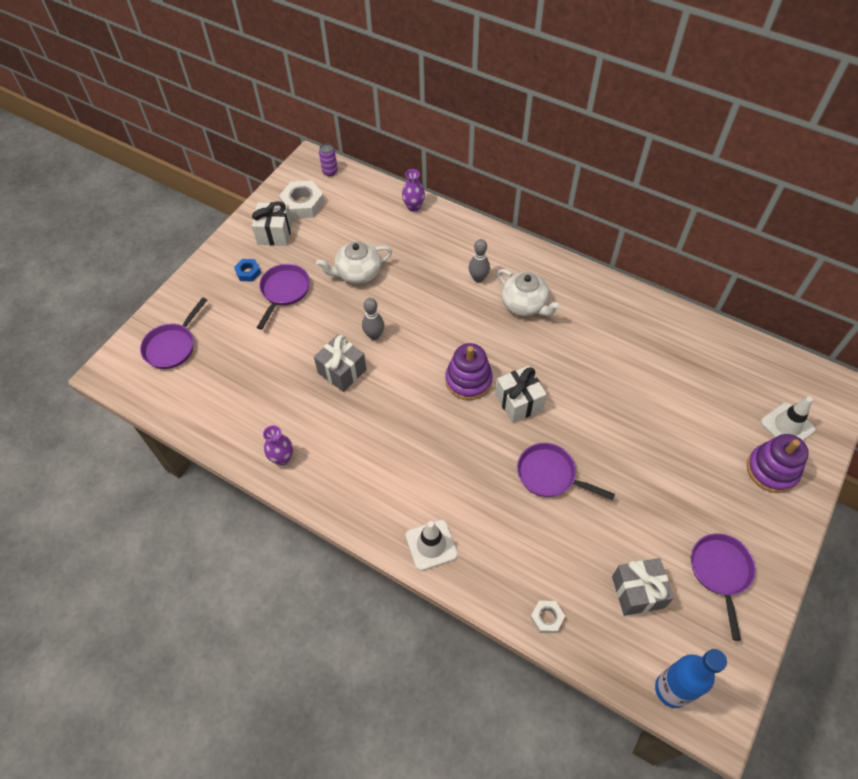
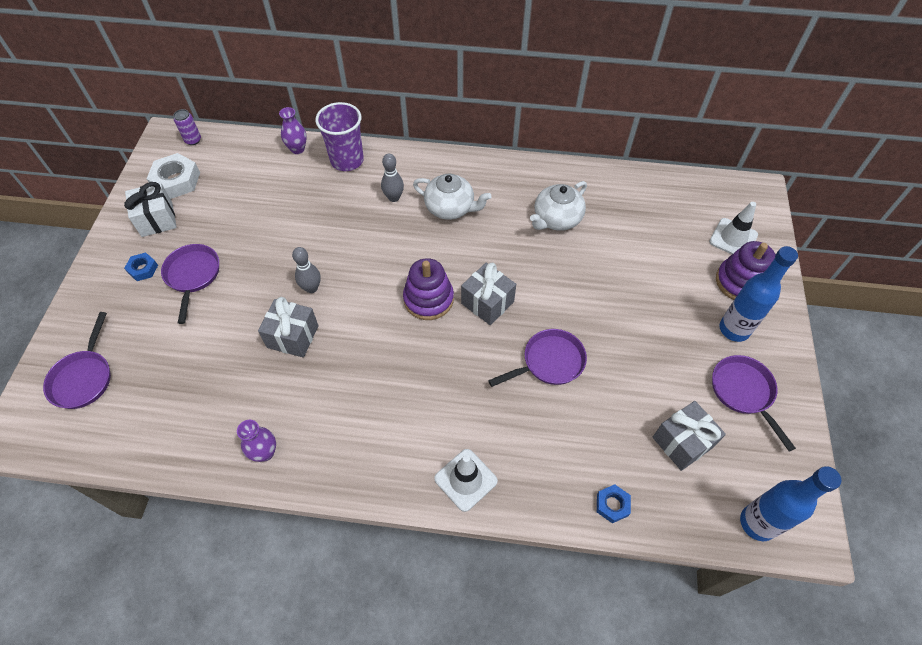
camera: 25 degrees left, 0 degrees up
(358, 273) = (267, 231): white teapot -> white teapot (556, 219)
(452, 230) = (347, 160): none -> purple cup
(519, 402) = (487, 303): white gift -> grey gift
(546, 618) = (612, 505): white nut -> blue nut
(550, 475) = (549, 362): purple pan -> purple pan turned 150 degrees clockwise
(741, 512) = (734, 329): none -> blue bottle

